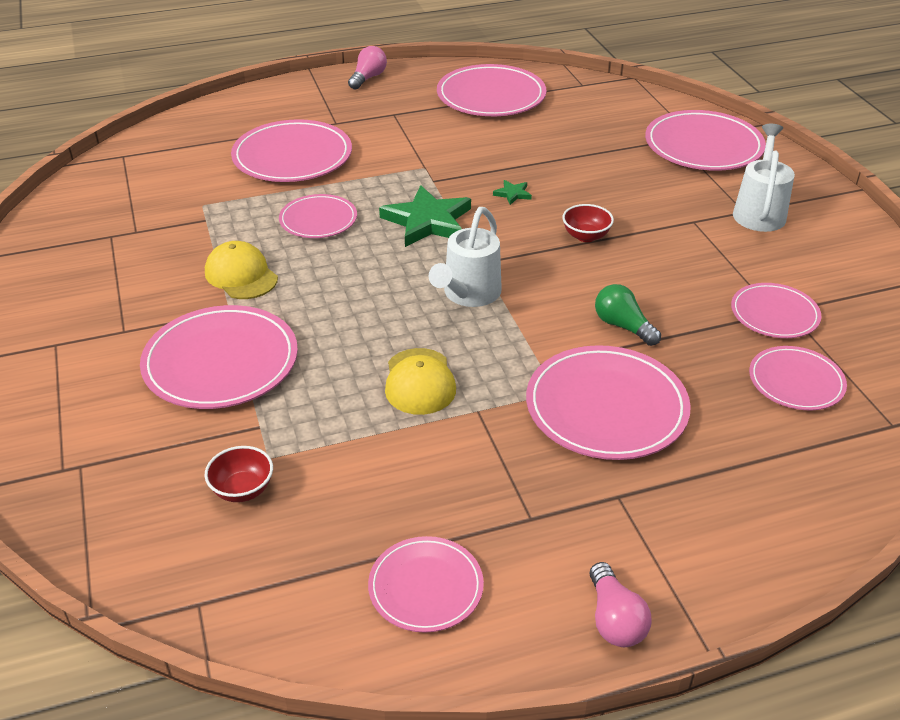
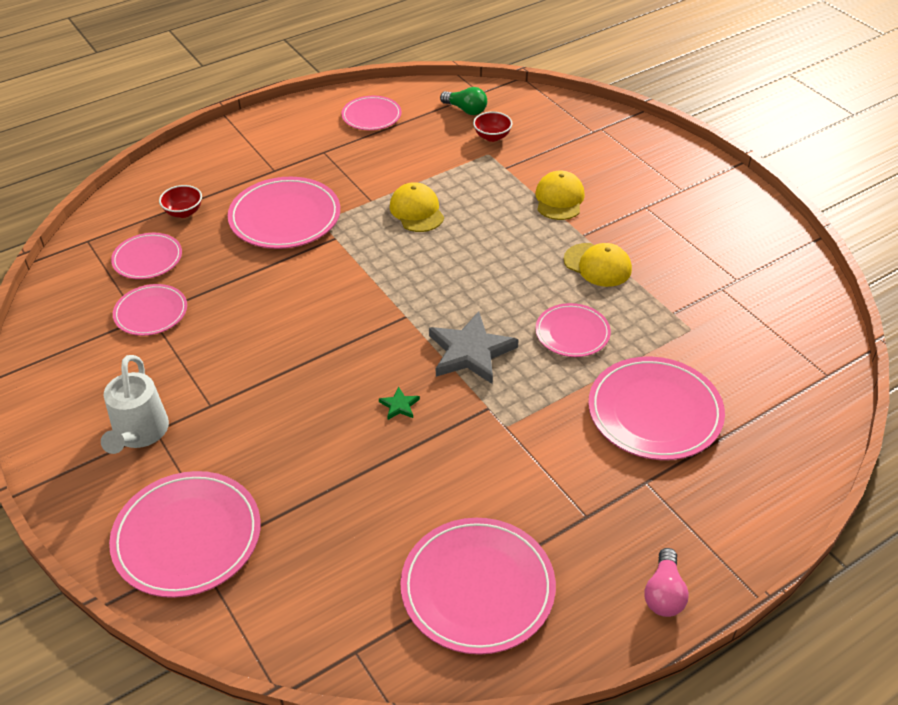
camera: 165 degrees right, 5 degrees up
(221, 362) = (559, 199): pink plate -> yellow cap
(427, 221) = (470, 352): green star -> grey star
(468, 295) = (406, 283): white watering can -> none
(586, 236) = (316, 364): red bowl -> red bowl (183, 212)
(614, 619) = (273, 120): pink light bulb -> none
(623, 326) = (276, 279): green light bulb -> green light bulb (466, 110)

